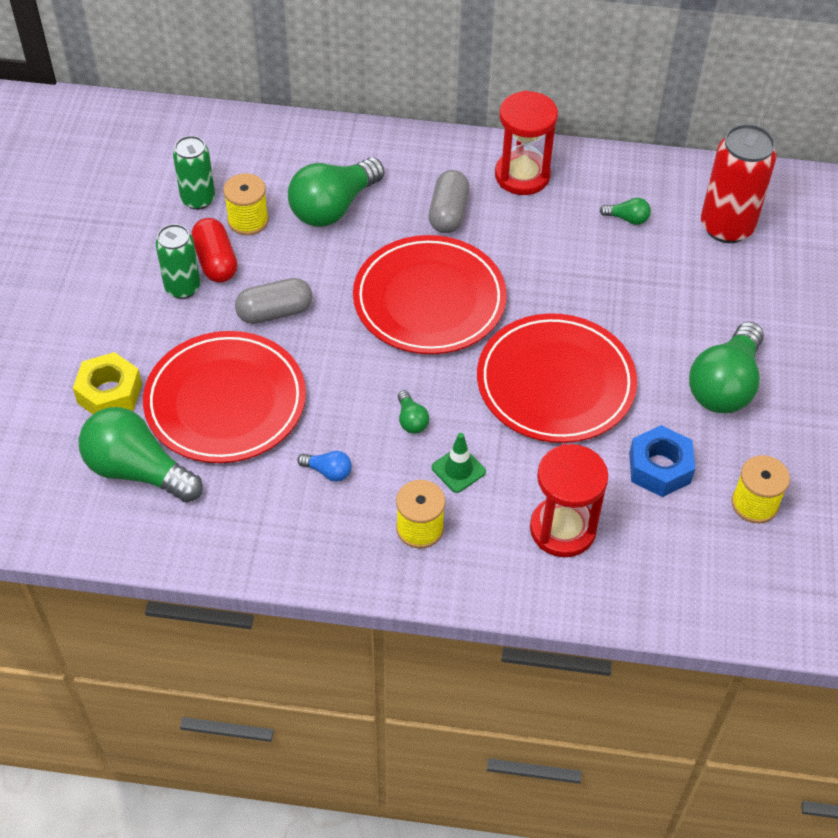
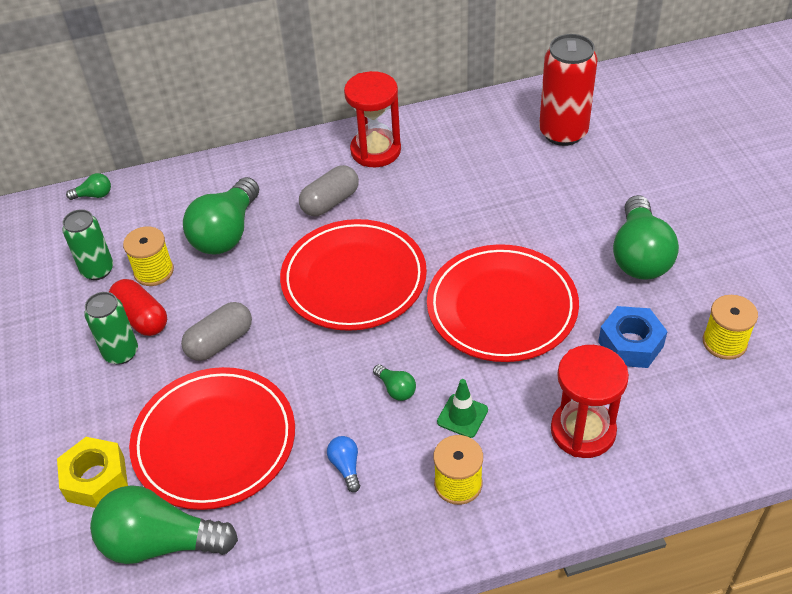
camera: 20 degrees left, 5 degrees down
(328, 471) = (346, 466): blue light bulb -> blue light bulb turned 105 degrees counterclockwise
(448, 213) = (330, 202): grey capsule -> grey capsule turned 60 degrees clockwise
(627, 219) = (481, 154): green light bulb -> green light bulb (94, 195)

